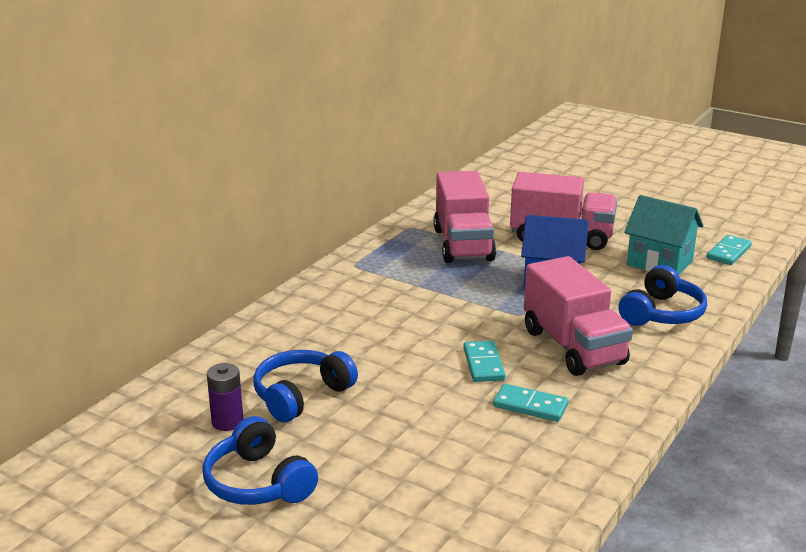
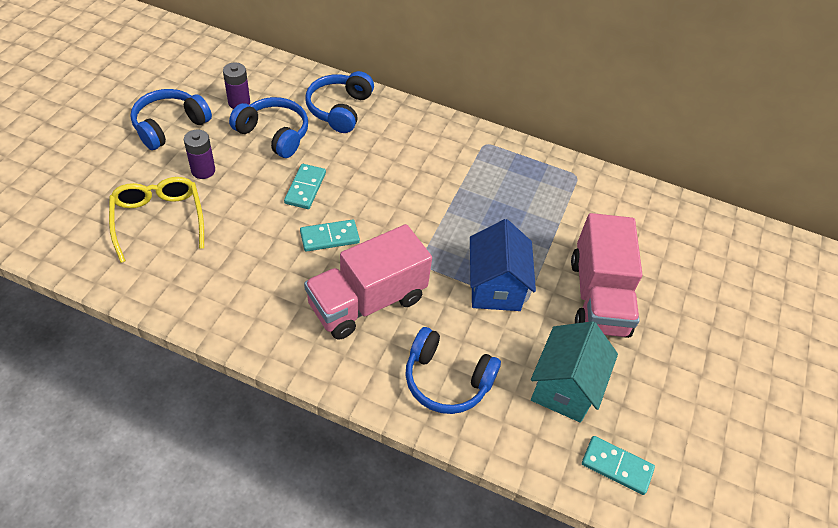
camera: 75 degrees right, 25 degrees up
(268, 347) = (339, 109): none -> blue headphones
(358, 452) = (203, 170): none -> purple battery
(444, 488) = (159, 219): none -> yellow glasses
(463, 245) = (551, 216): pink truck -> none
(530, 406) = (267, 269): turquoise domino -> turquoise domino (305, 188)

